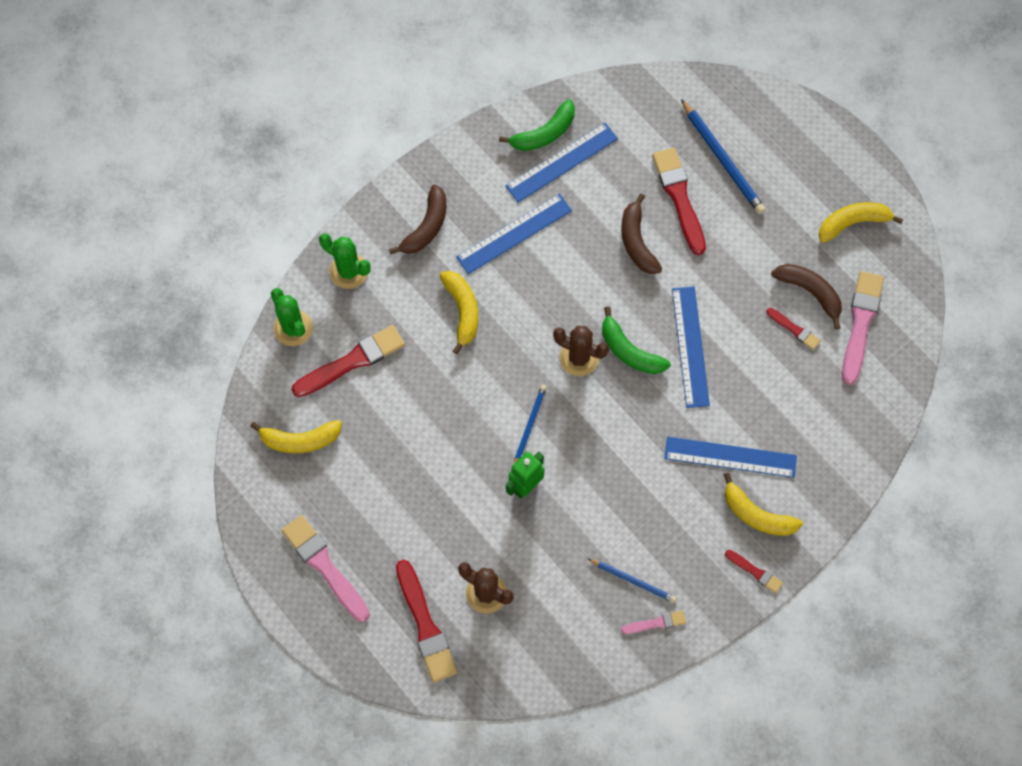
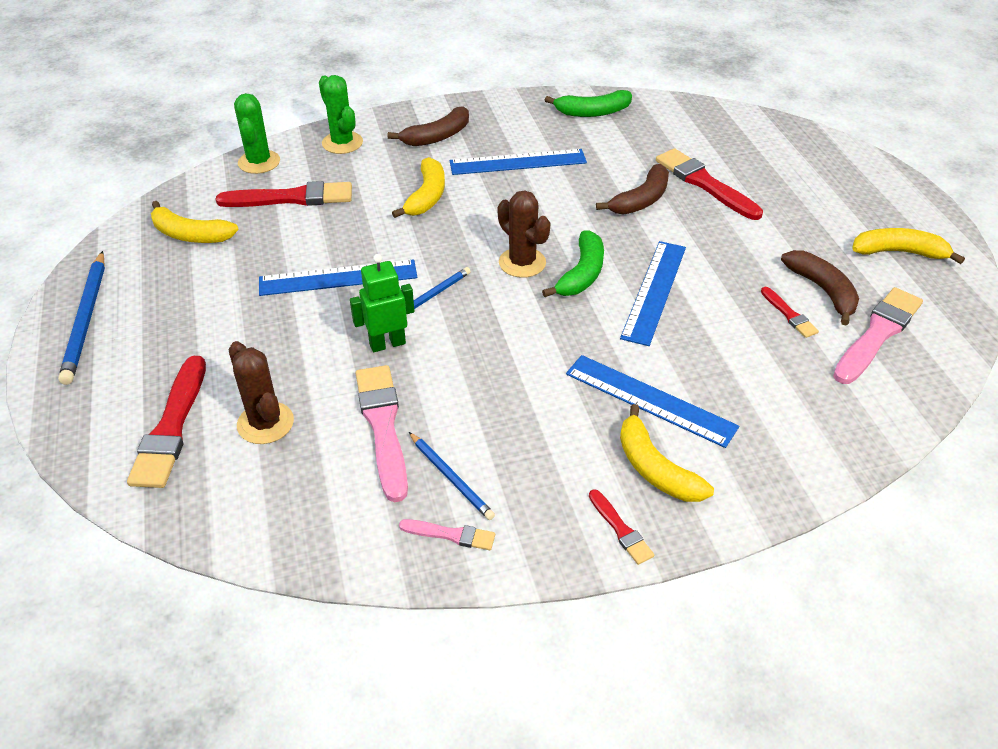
camera: 25 degrees right, 25 degrees down
(325, 566) = (117, 336): pink brush -> pink brush (383, 427)
(562, 162) = (597, 132): blue ruler -> blue ruler (338, 278)
(629, 351) = (582, 274): green banana -> green banana turned 135 degrees counterclockwise
(637, 241) = (641, 200): brown banana -> brown banana turned 150 degrees counterclockwise
(679, 198) = (705, 184): red brush -> red brush turned 45 degrees counterclockwise
(722, 159) = (766, 171): blue pencil -> blue pencil (86, 319)

